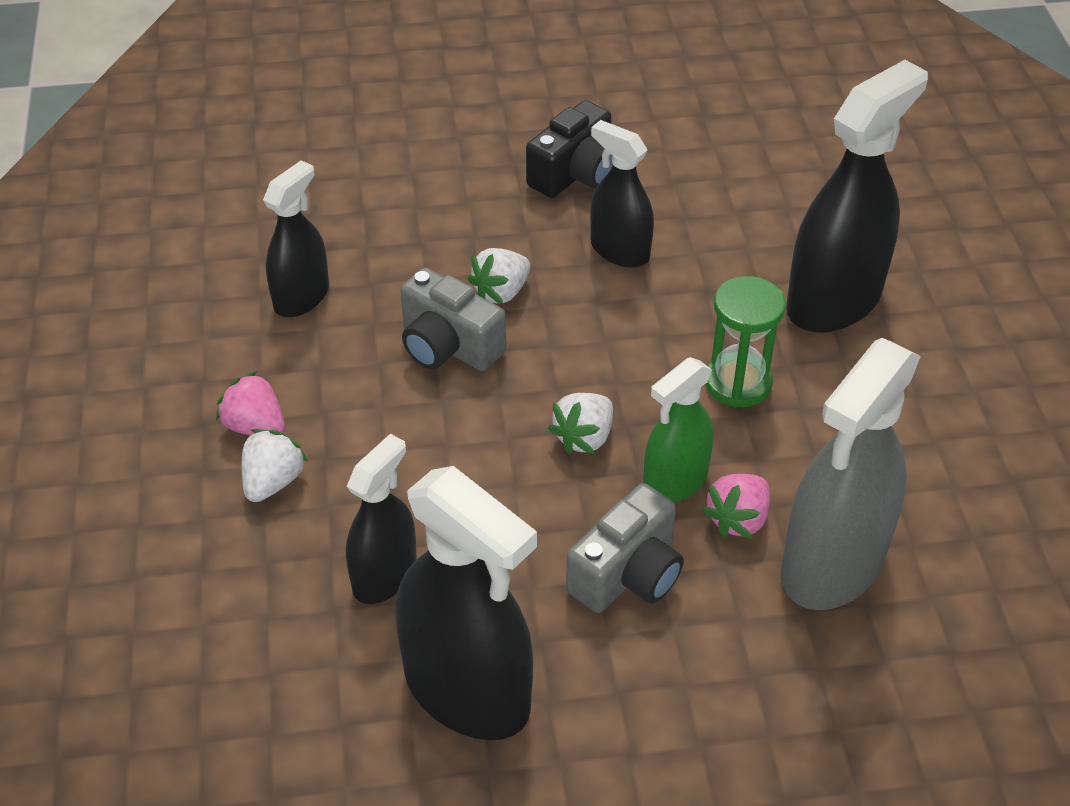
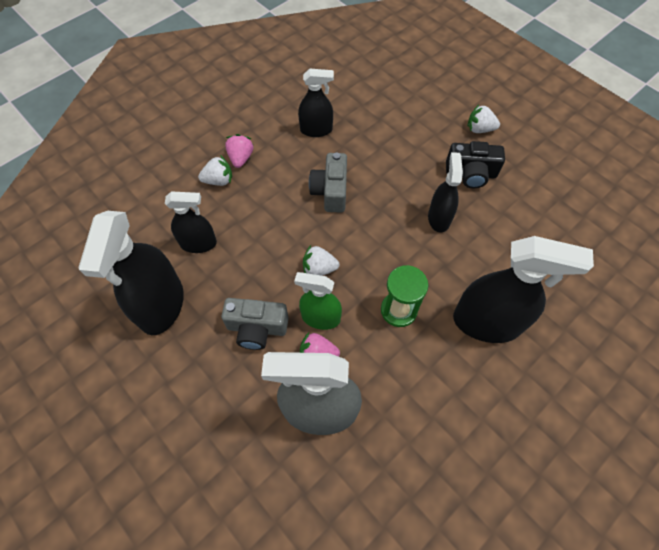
camera: 55 degrees right, 15 degrees up
(501, 292) = (376, 191): white strawberry -> white strawberry (479, 129)

